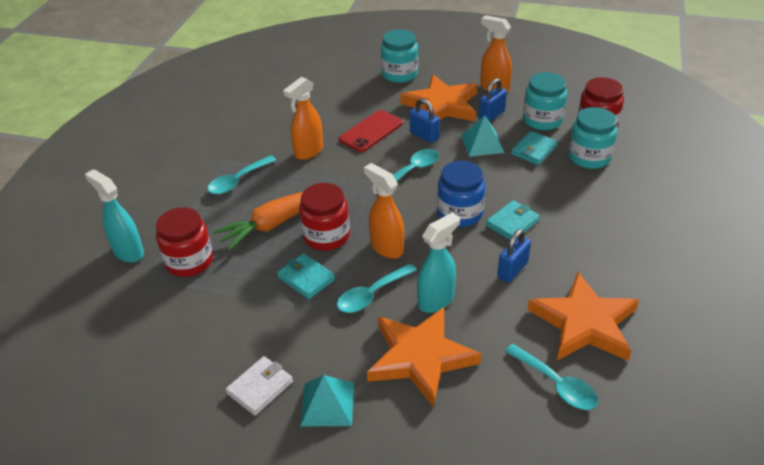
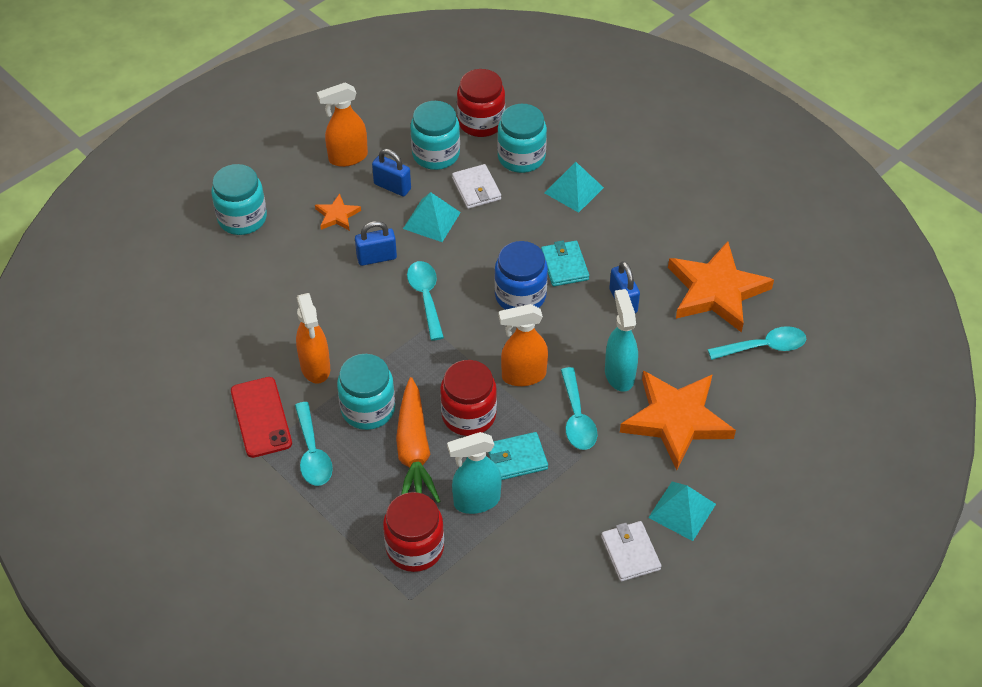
camera: 60 degrees left, 10 degrees up
(128, 252) = (354, 599): turquoise spray bottle -> turquoise spray bottle (476, 501)
(293, 188) = (368, 409): none -> turquoise jar
(371, 131) = (328, 297): red phone -> red phone (261, 417)
(442, 105) = (337, 215): orange star -> orange star, size x0.45
(491, 115) = (392, 186): blue padlock -> blue padlock turned 45 degrees counterclockwise
(534, 150) = (476, 189): turquoise wallet -> white wallet
(591, 195) = (573, 190): none -> turquoise pyramid

